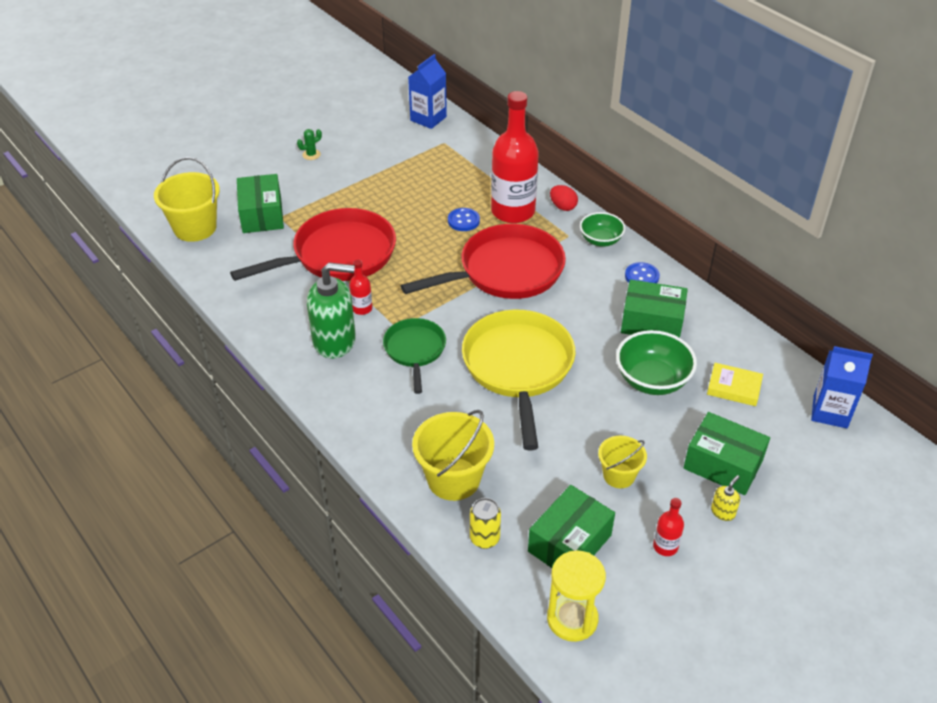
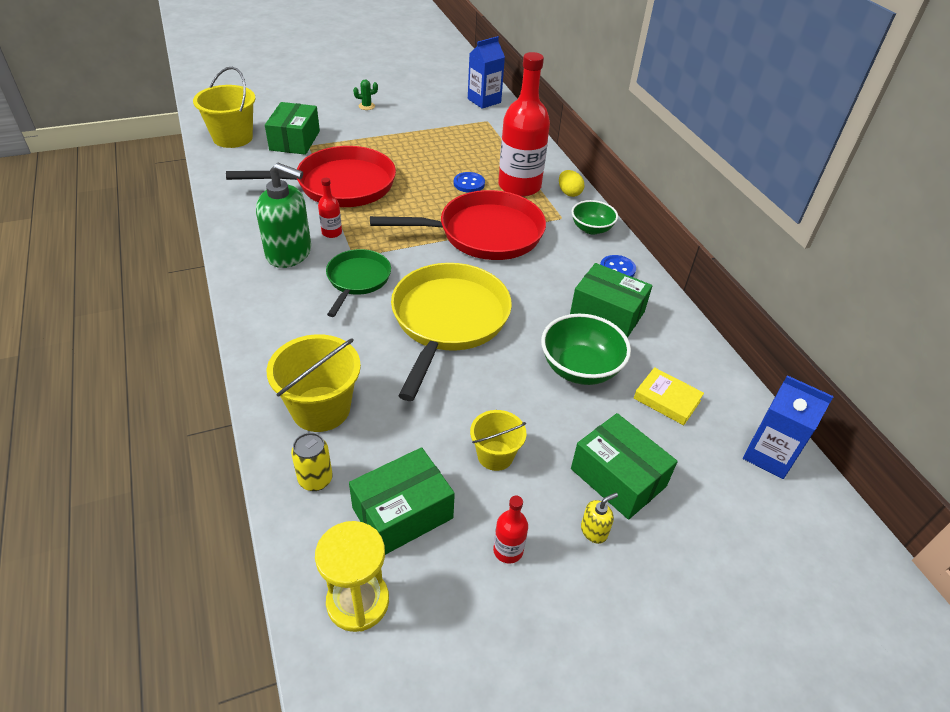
camera: 15 degrees right, 0 degrees up
(563, 207) = (569, 193): red egg -> yellow egg

